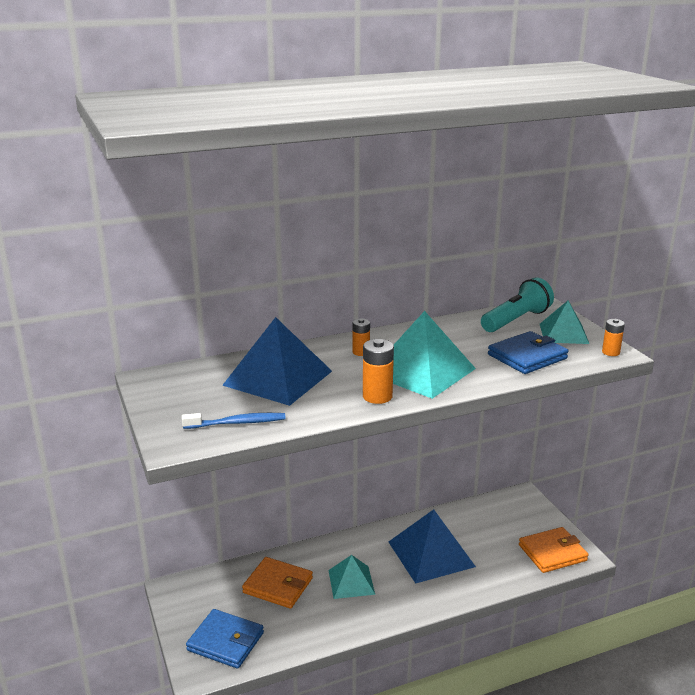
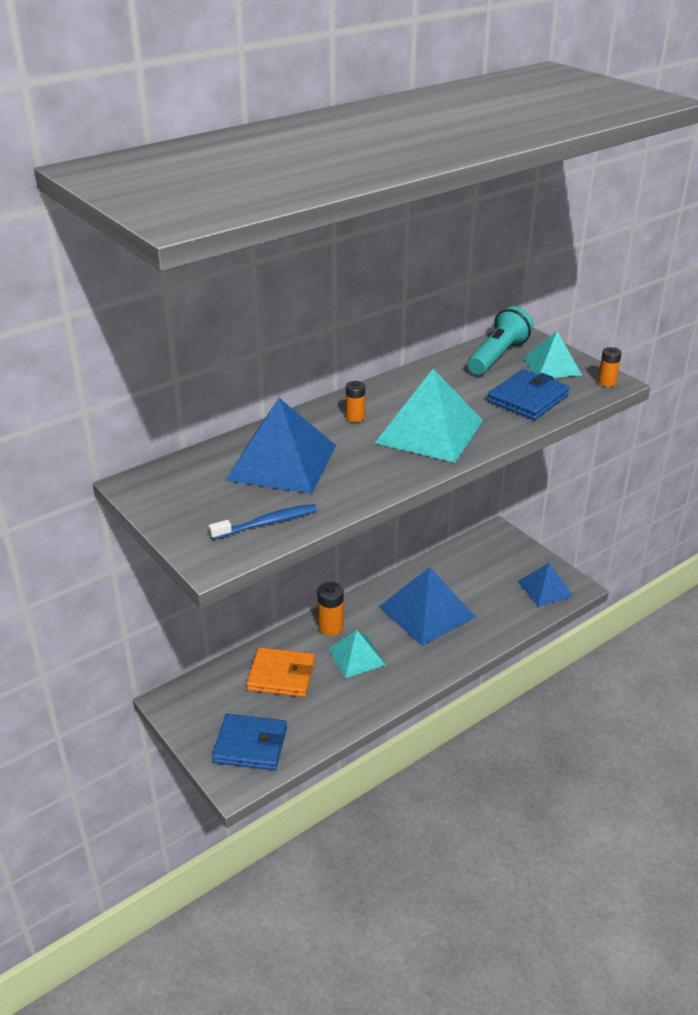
camera: 15 degrees left, 10 degrees up
(377, 396) = (398, 469): orange battery -> orange battery (330, 627)
(552, 553) = (545, 588): orange wallet -> blue pyramid

